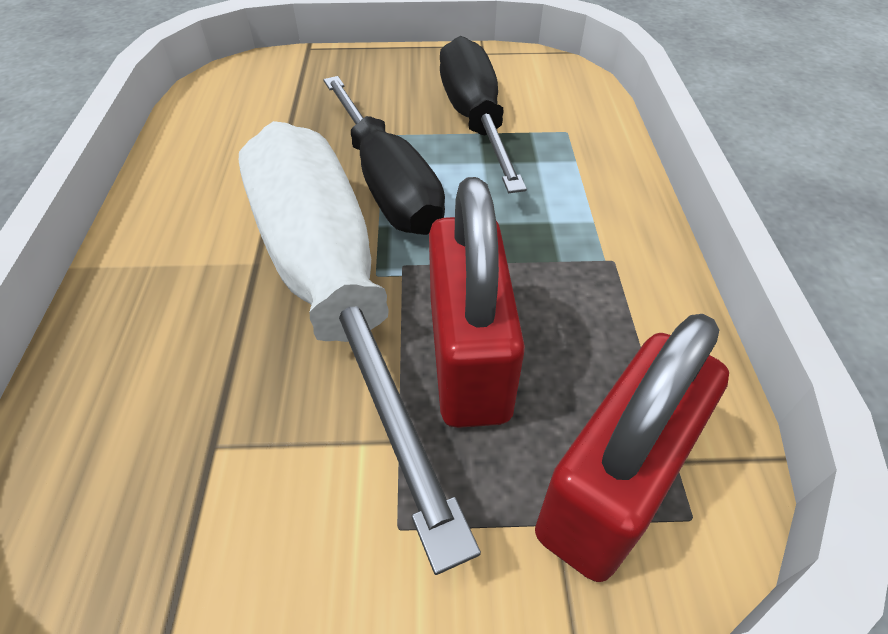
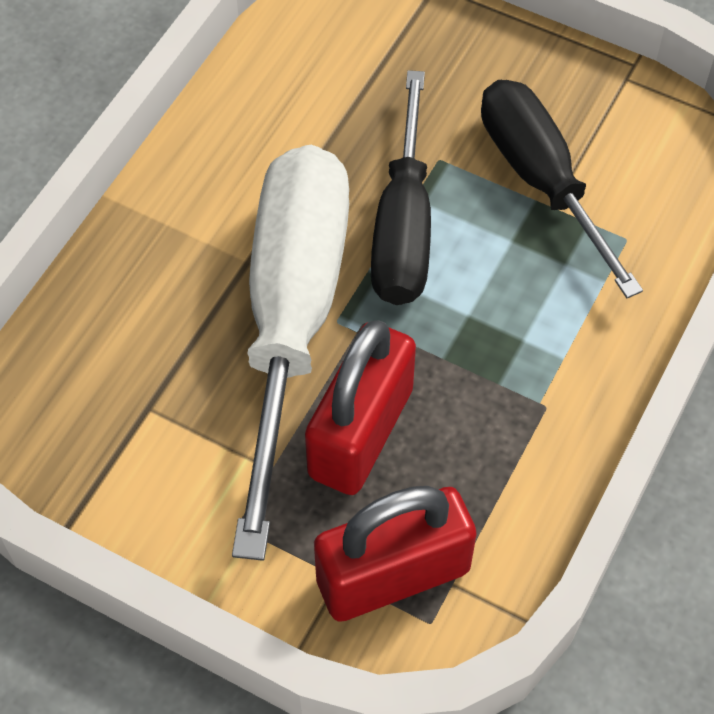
camera: 30 degrees right, 10 degrees up
(475, 120) = (541, 181): black screwdriver -> black screwdriver turned 45 degrees counterclockwise

